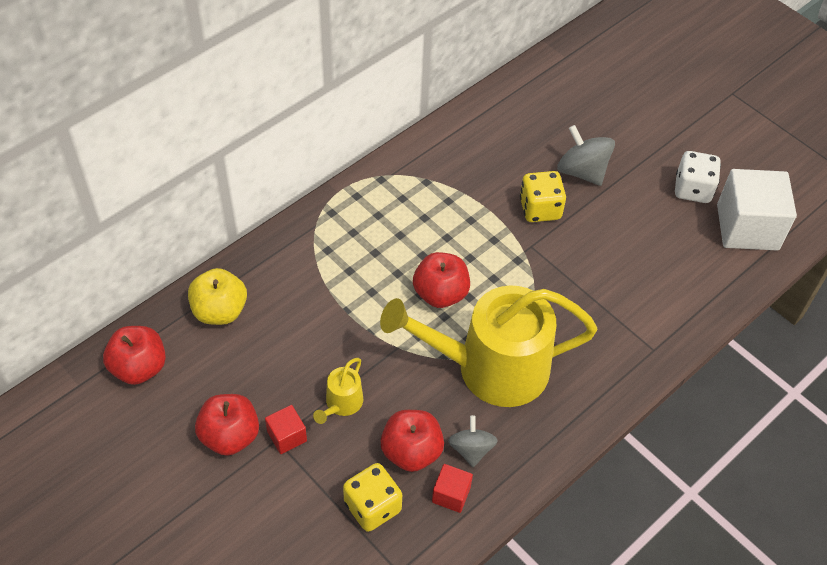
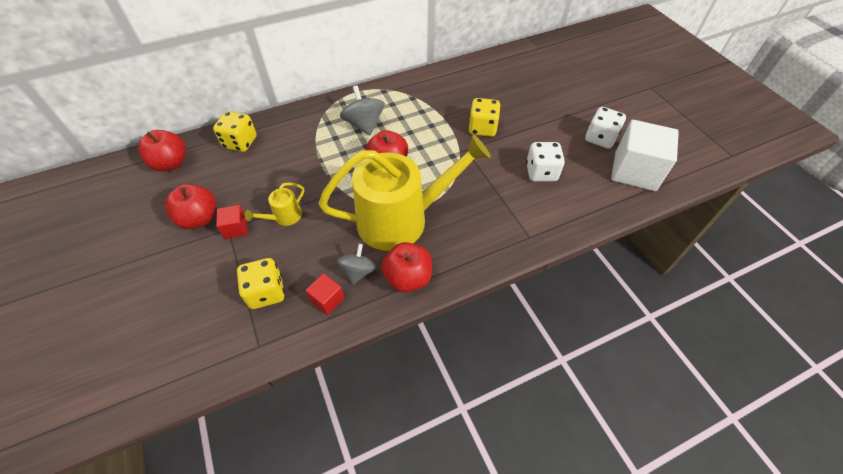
camera: 20 degrees right, 0 degrees up
(220, 311) = (240, 142): yellow apple -> yellow dice
(411, 452) = (314, 261): red apple -> red apple (408, 278)
(491, 368) = (400, 219): yellow watering can -> yellow watering can turned 150 degrees clockwise
(582, 171) = (522, 112): grey spinning top -> grey spinning top (364, 124)
(637, 257) = (541, 172): none -> white dice

